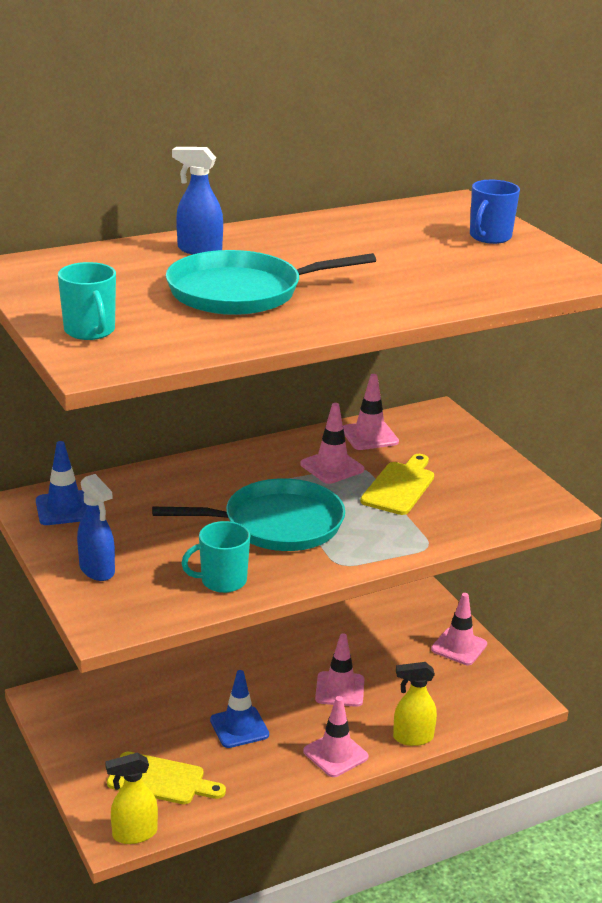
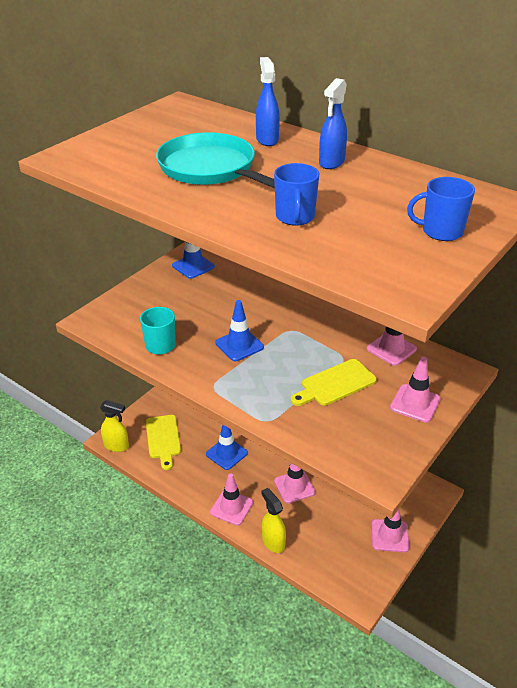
camera: 65 degrees right, 10 degrees up
(90, 331) = (106, 144): turquoise mug -> none
(97, 570) = (140, 298): blue spray bottle -> blue spray bottle (331, 163)
(134, 834) = (116, 446): yellow spray bottle -> yellow spray bottle turned 150 degrees clockwise
(277, 524) = (239, 345): turquoise pan -> blue traffic cone
(332, 467) = (331, 345): pink traffic cone -> pink traffic cone (415, 403)
(400, 486) = (335, 384): yellow cutting board -> yellow cutting board turned 150 degrees clockwise
(404, 282) = (295, 217): none -> blue mug

